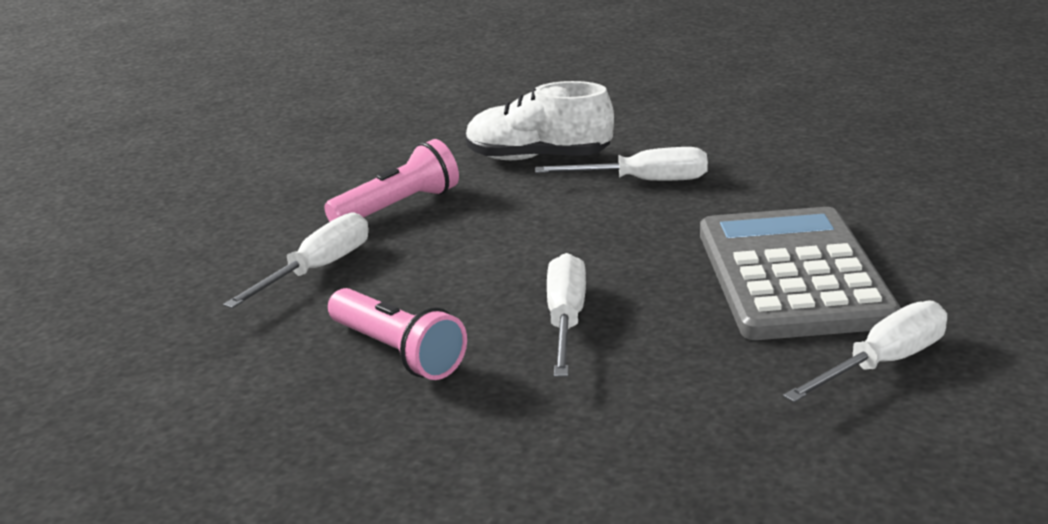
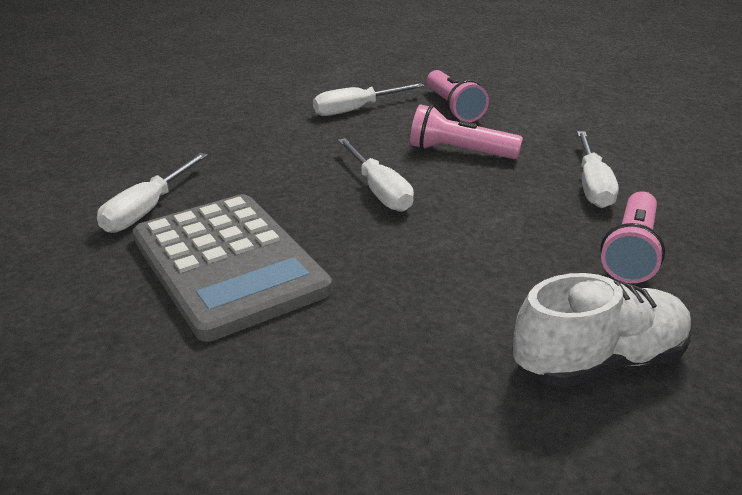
camera: 150 degrees right, 5 degrees up
(283, 449) = (452, 108): none -> pink flashlight
(643, 181) = (442, 352): white screwdriver -> white screwdriver (357, 110)

